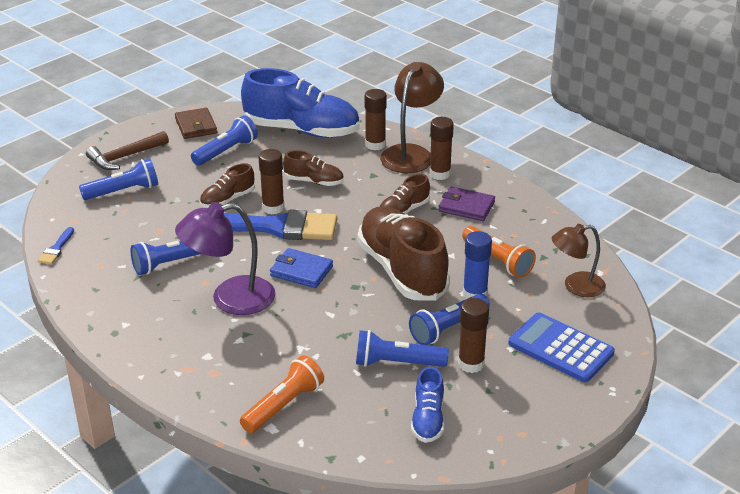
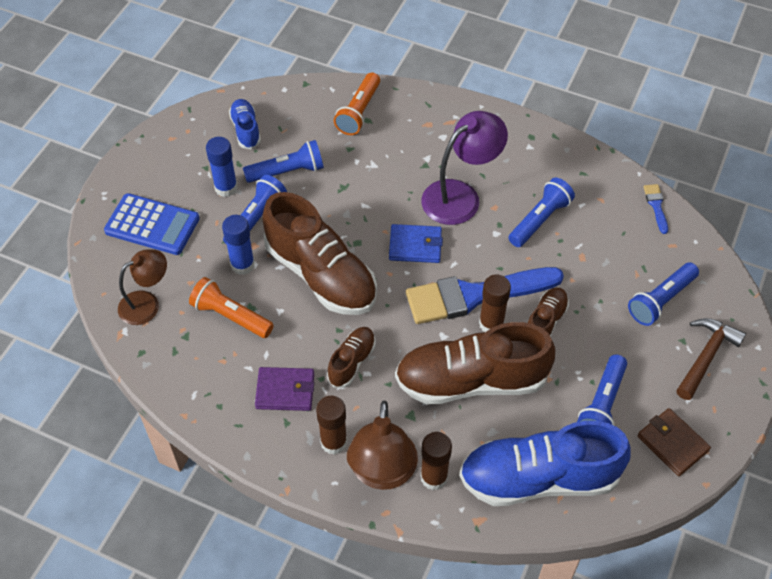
camera: 160 degrees right, 20 degrees up
(314, 182) = (471, 381): brown shoe -> brown shoe, size x2.08
(471, 364) = (226, 188): brown glue stick -> blue glue stick

